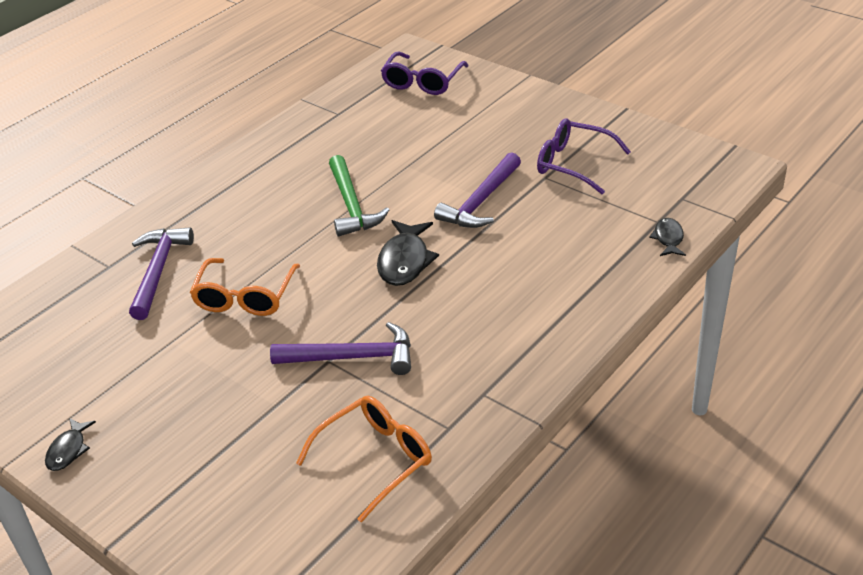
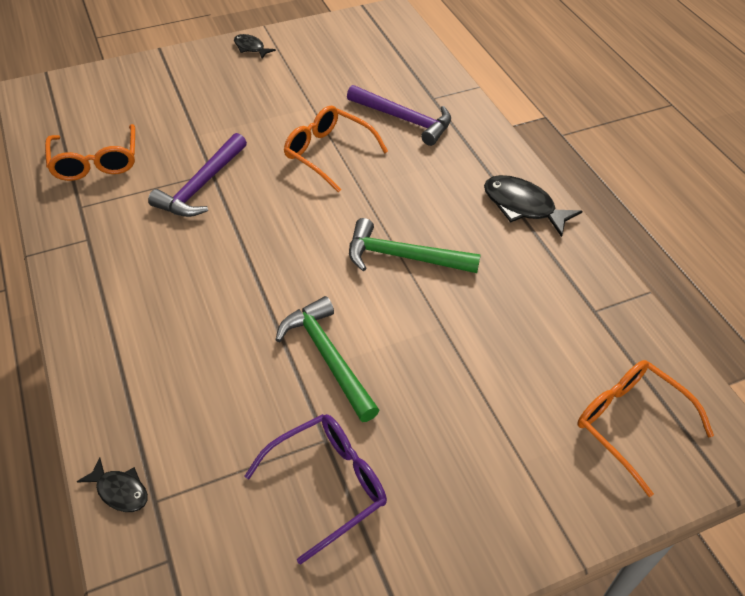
camera: 115 degrees right, 10 degrees up
(405, 261) = (286, 260): black fish -> black fish (523, 206)
(422, 82) = (630, 423): purple glasses -> orange glasses
(480, 201) = (328, 357): purple hammer -> green hammer

